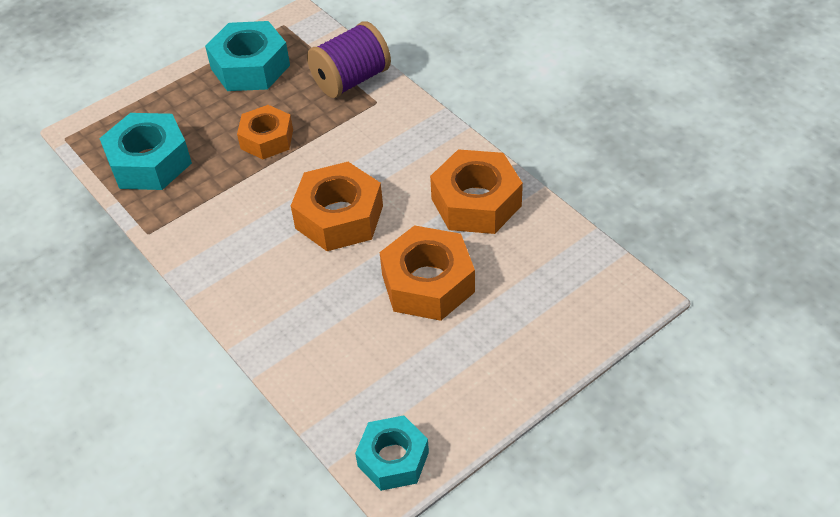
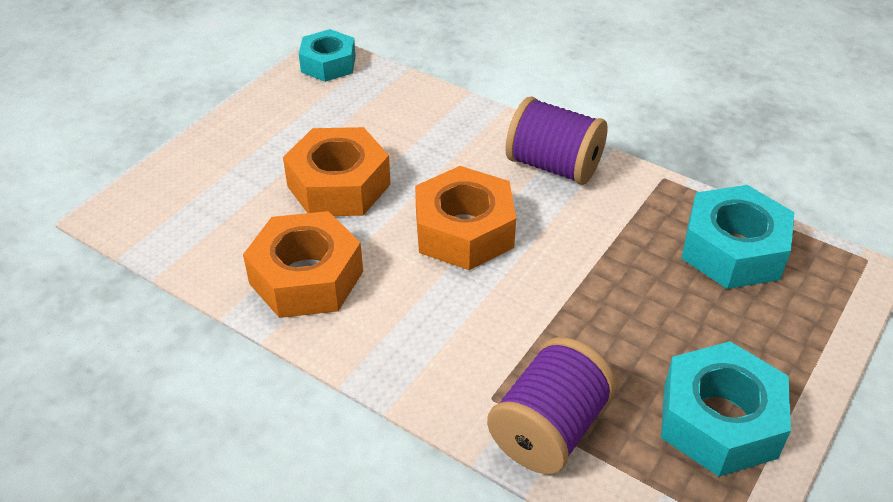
camera: 160 degrees right, 5 degrees down
(230, 263) = (554, 166): none -> purple spool
(267, 139) = (610, 307): orange nut -> none

